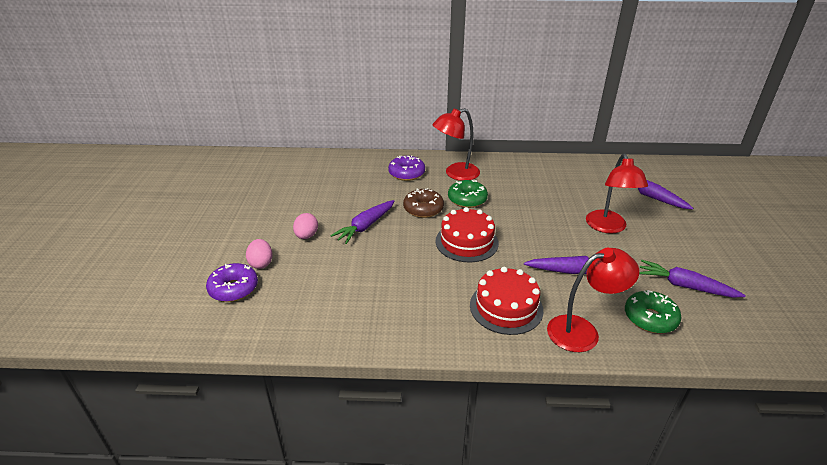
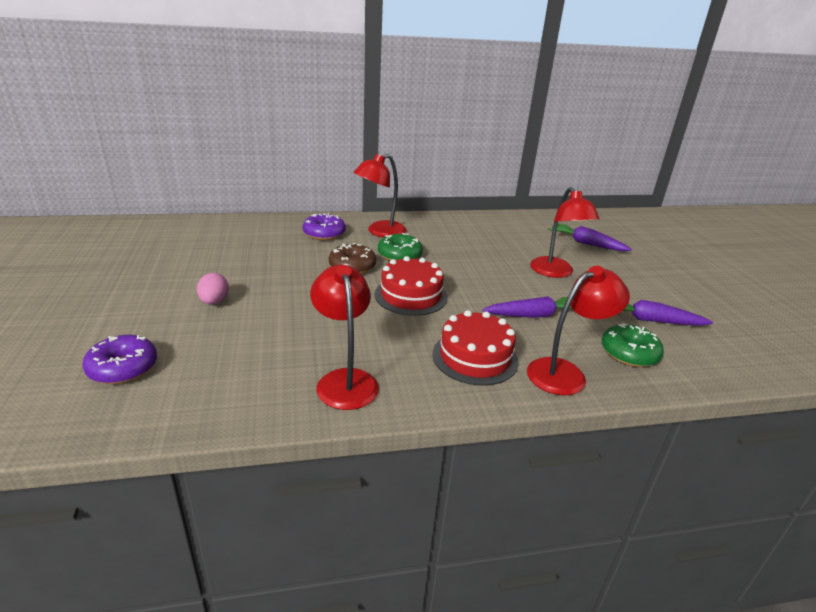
camera: 15 degrees left, 5 degrees down
(261, 263) = (158, 336): pink egg -> none
(365, 226) = (287, 287): purple carrot -> none
(393, 317) = (345, 380): none -> red lamp

